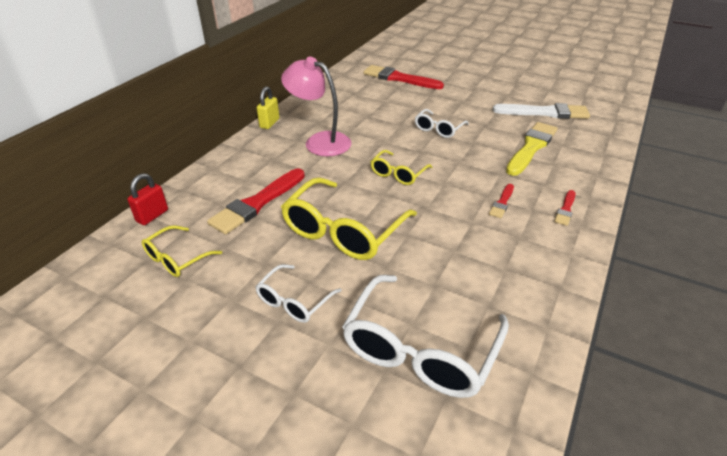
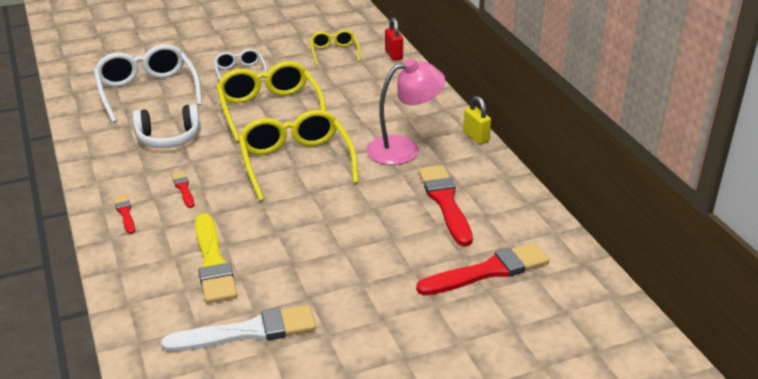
camera: 130 degrees right, 5 degrees down
(257, 203) = (351, 91): red brush -> red brush (445, 202)
(398, 174) = (295, 162): yellow glasses -> yellow glasses, size x1.87
(438, 129) = (330, 226): white glasses -> none
(465, 260) = (168, 138): none -> white headphones
(545, 112) = (248, 332): white brush -> white brush turned 150 degrees counterclockwise

